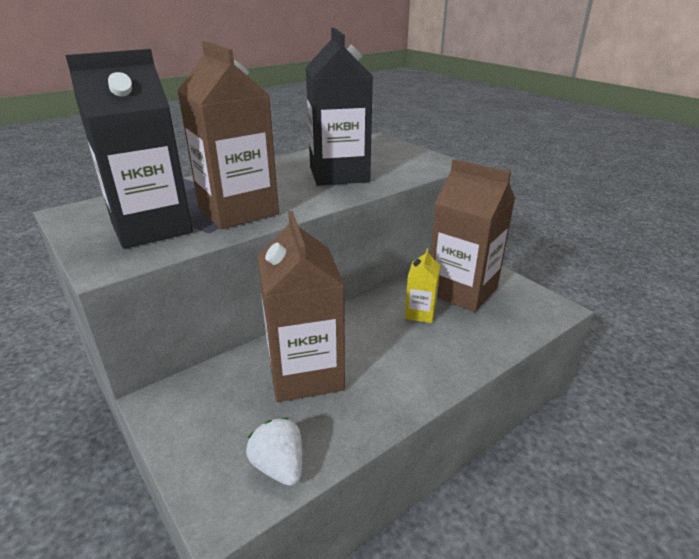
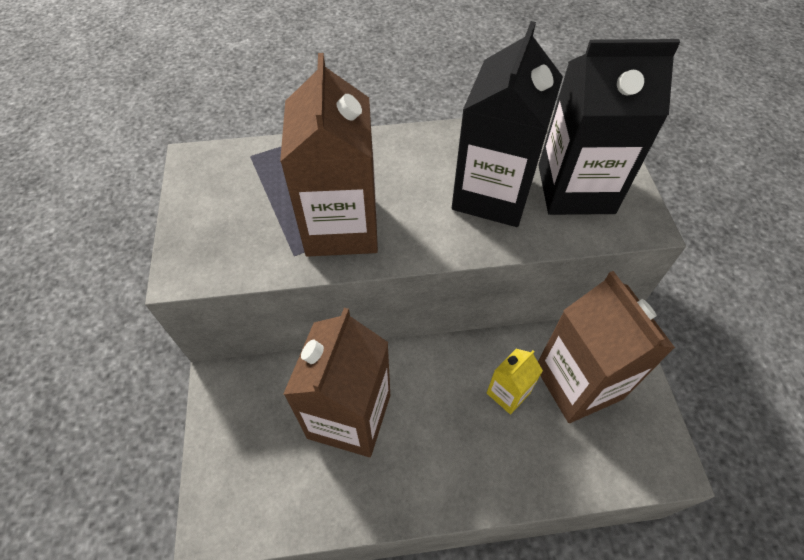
camera: 30 degrees right, 25 degrees up
(151, 227) = (248, 222): black carton -> black carton (575, 189)
(279, 466) = (272, 510): white strawberry -> none

